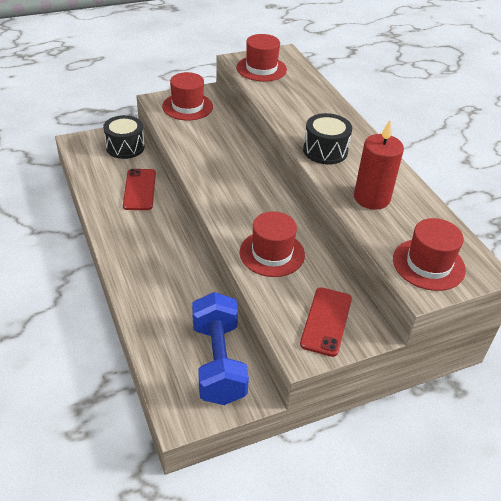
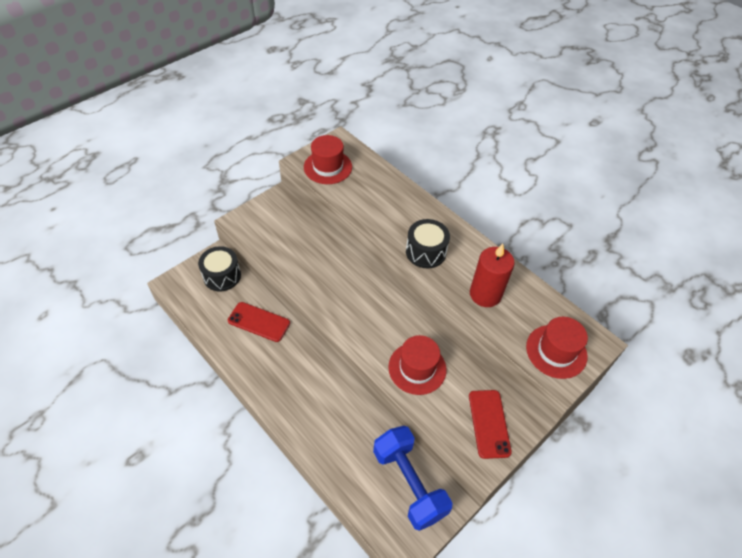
camera: 20 degrees left, 10 degrees up
(139, 189) = (259, 322): red phone -> red phone turned 45 degrees counterclockwise
(187, 106) = (269, 221): red hat -> none

